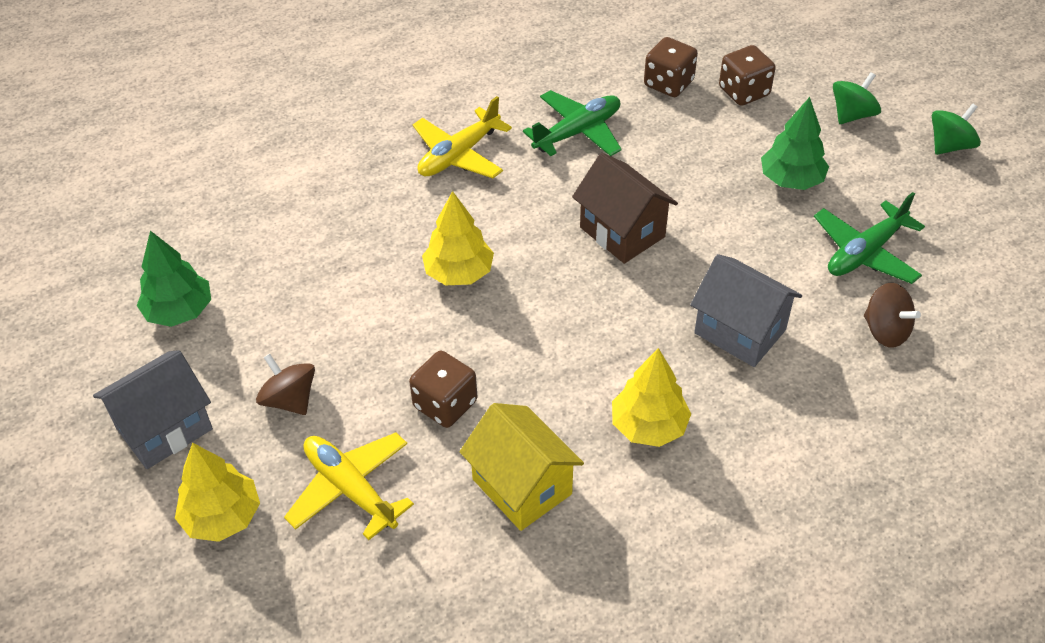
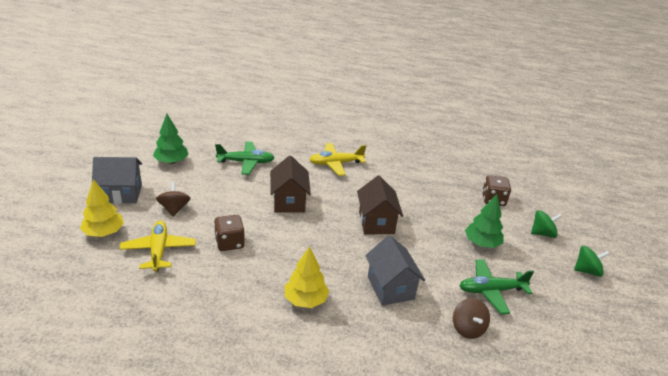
camera: 30 degrees right, 15 degrees down
(459, 273) = (289, 202): yellow tree -> brown house
(522, 486) = (225, 290): yellow house -> none
(577, 132) = (396, 179): green plane -> green plane (246, 162)
(668, 83) = (458, 181): brown dice -> none

